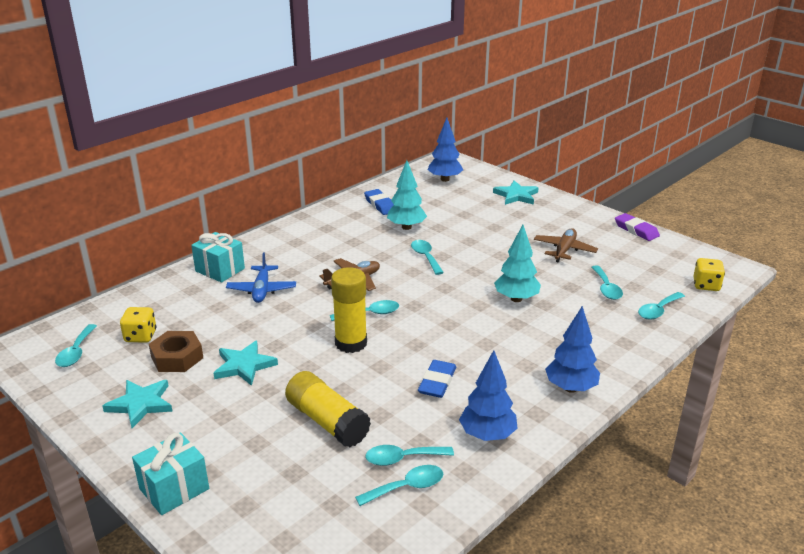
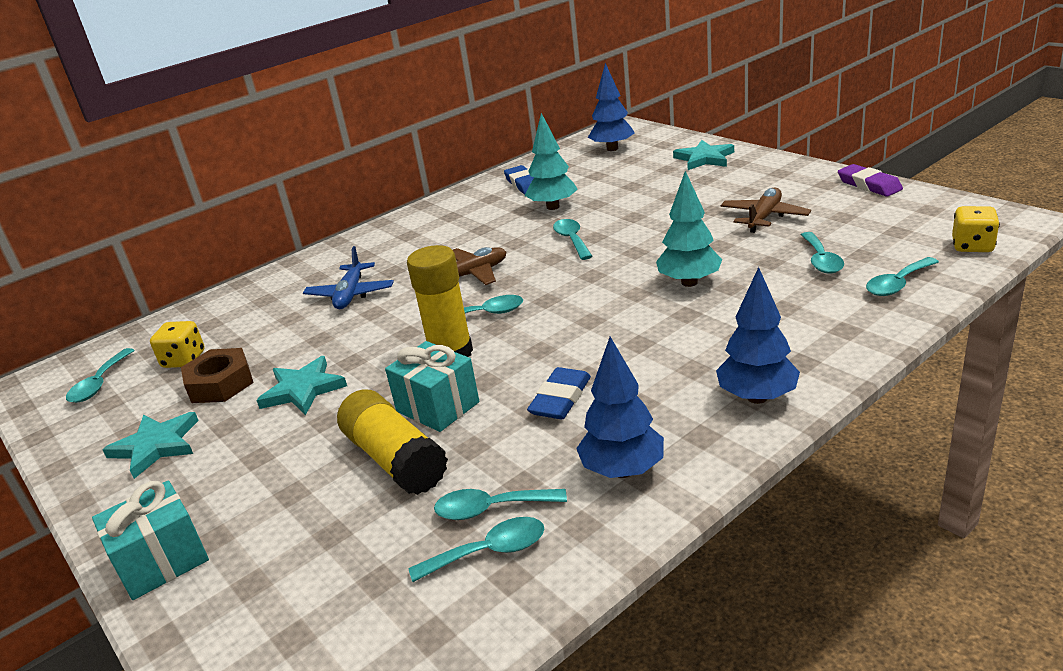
camera: 10 degrees right, 0 degrees up
(220, 270) = (305, 274): turquoise gift -> turquoise gift (437, 407)

